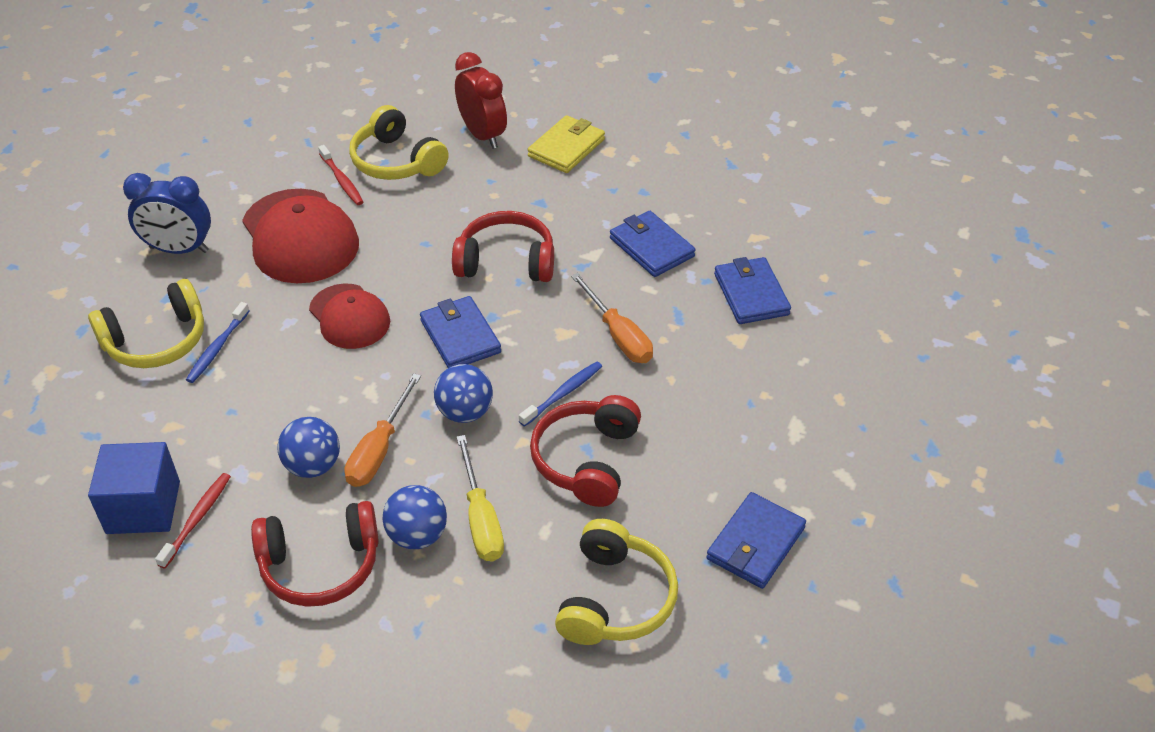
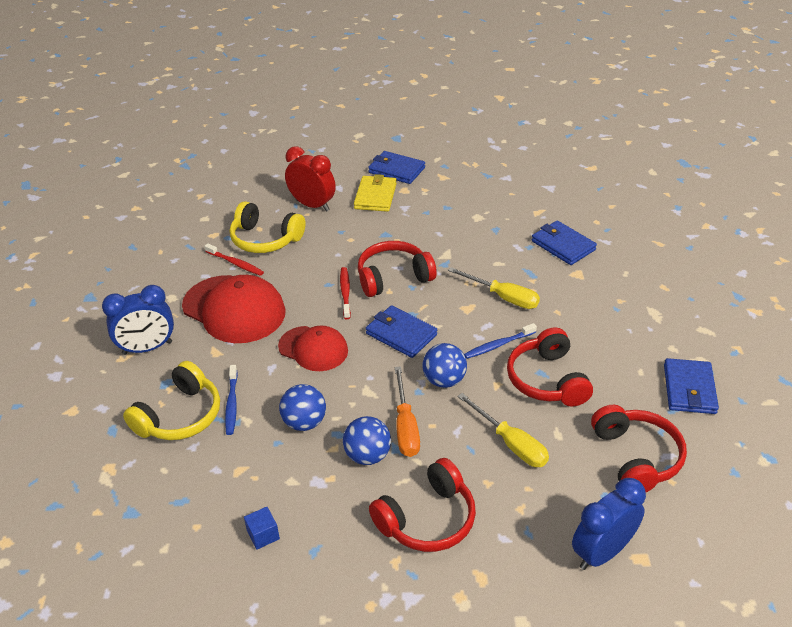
camera: 25 degrees left, 5 degrees down
(143, 507) = (263, 535): blue cube -> blue cube, size x0.48
(197, 519) = (311, 526): red toothbrush -> red toothbrush (345, 292)
(417, 535) = (478, 471): blue ball -> blue ball (304, 422)
(480, 690) = (602, 552): none -> blue clock
(563, 394) = (498, 345): blue toothbrush -> blue toothbrush turned 135 degrees counterclockwise
(615, 599) = (636, 457): yellow headphones -> red headphones
(618, 335) = (503, 297): orange screwdriver -> yellow screwdriver
(651, 247) = (479, 238): blue wallet -> blue wallet (396, 170)

